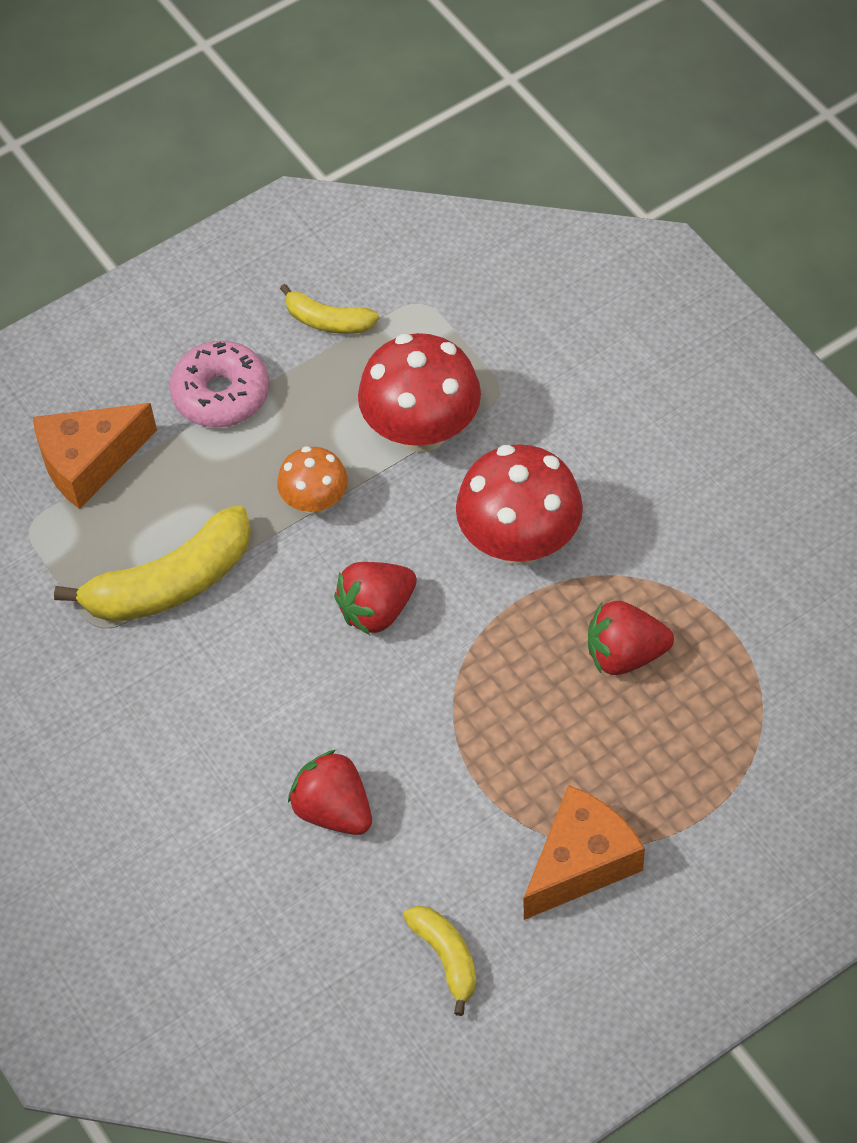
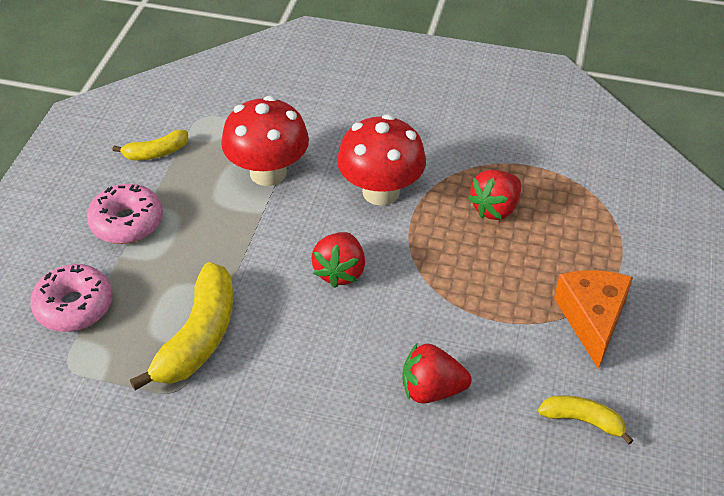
camera: 45 degrees left, 10 degrees down
(89, 462) = (74, 306): orange cheese -> pink donut
(315, 501) = (243, 241): orange mushroom -> none

